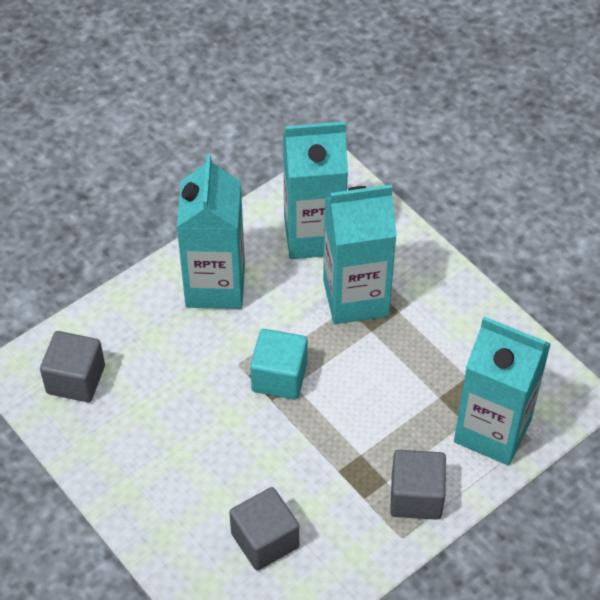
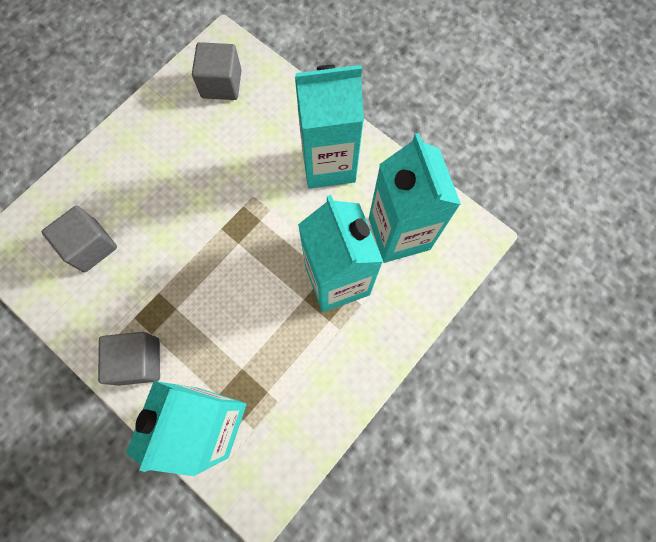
camera: 80 degrees right, 20 degrees up
(279, 377) = (244, 230): turquoise cube -> none

